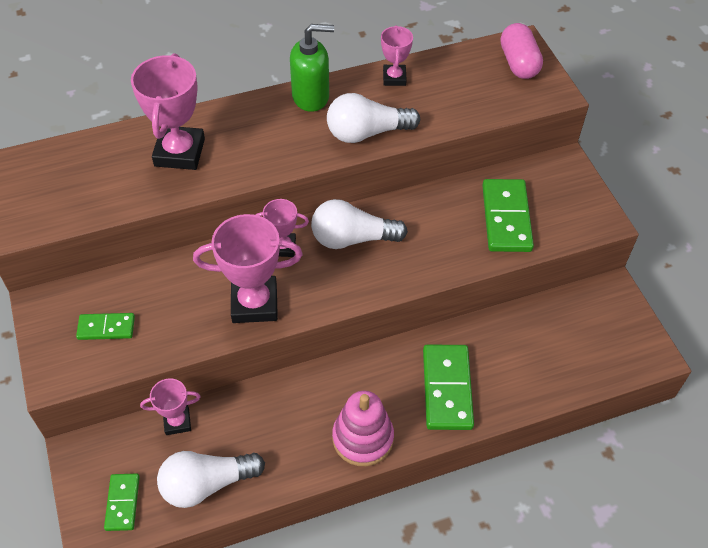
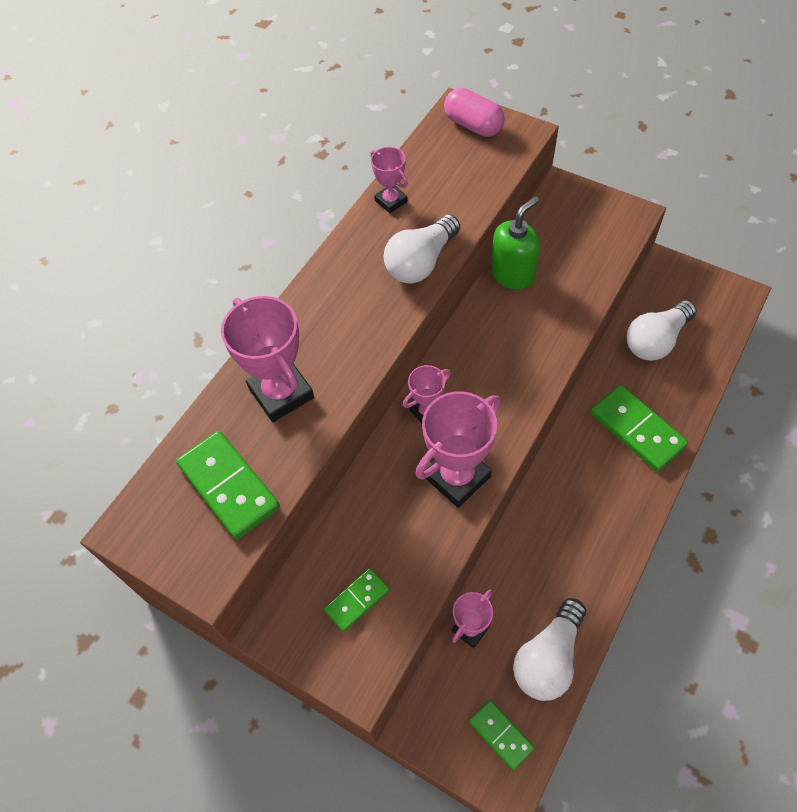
camera: 35 degrees left, 5 degrees up
(311, 96) = (340, 263): green soap dispenser -> green soap dispenser (512, 274)
(352, 238) = (474, 363): white light bulb -> white light bulb (656, 341)
(363, 438) = (620, 518): pink stacking toy -> none
(506, 218) = (567, 261): green domino -> green domino (229, 486)

